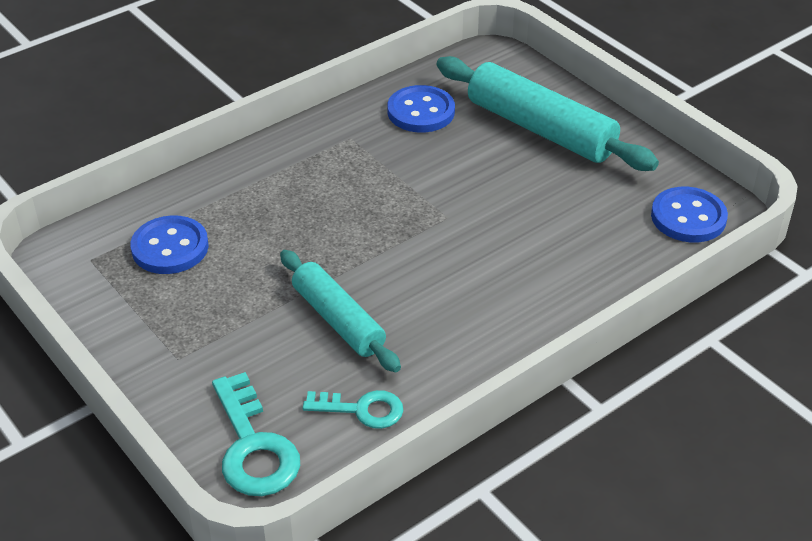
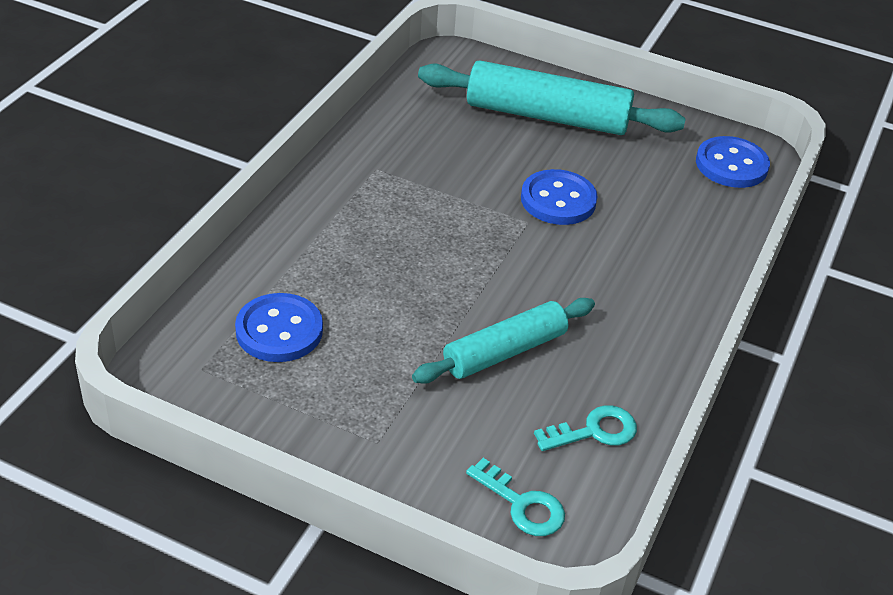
camera: 30 degrees left, 0 degrees up
(253, 447) = (522, 505): turquoise key -> turquoise key, size x0.64
(338, 320) = (504, 352): turquoise rolling pin -> turquoise rolling pin turned 60 degrees counterclockwise
(421, 111) = (425, 126): blue button -> blue button (558, 200)

